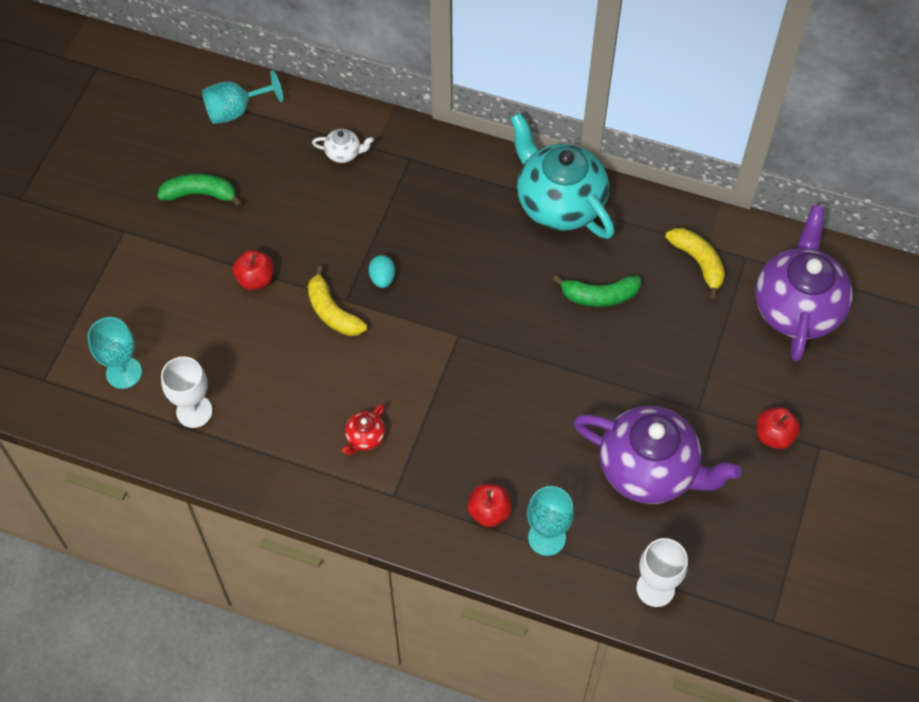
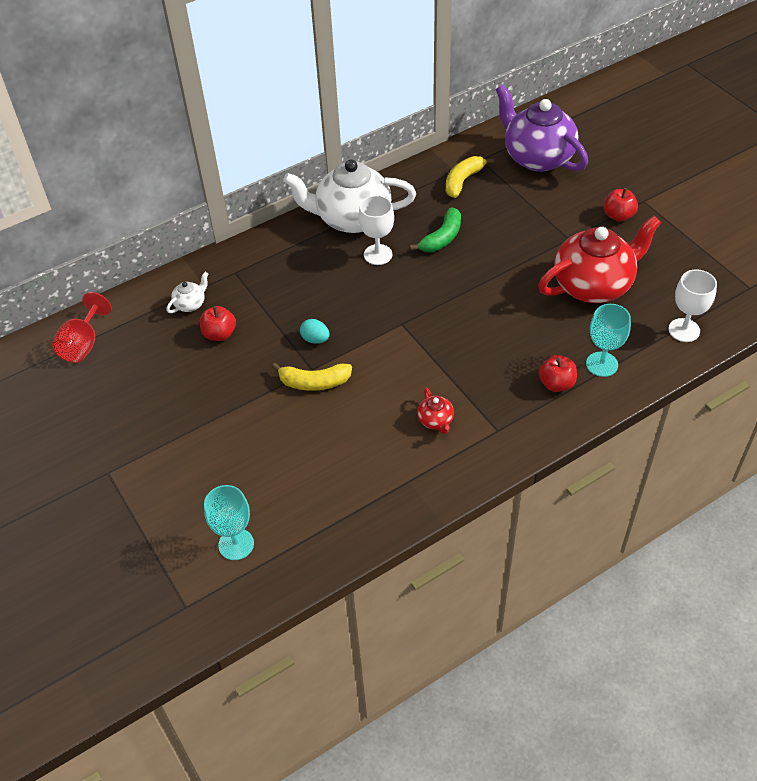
camera: 50 degrees left, 10 degrees down
(194, 411) = (316, 515): white goblet -> white goblet (378, 254)
(200, 194) = (130, 406): green banana -> none
(236, 110) = (83, 344): turquoise goblet -> red goblet
(255, 279) = (240, 412): red apple -> red apple (219, 334)
(559, 203) = (352, 218): turquoise teapot -> white teapot
(649, 470) = (593, 285): purple teapot -> red teapot
(698, 262) = (463, 181): yellow banana -> yellow banana turned 60 degrees counterclockwise

